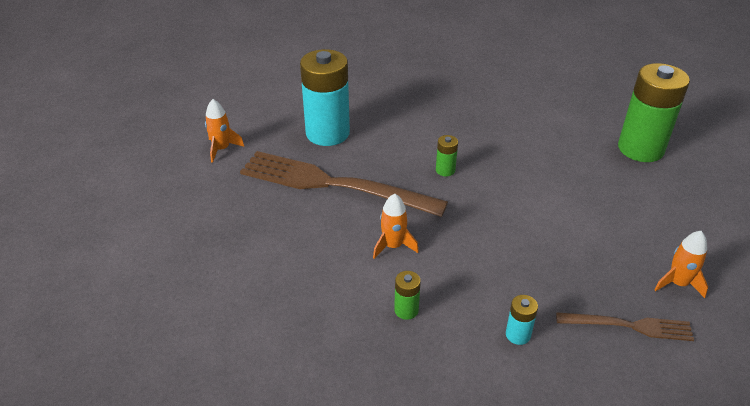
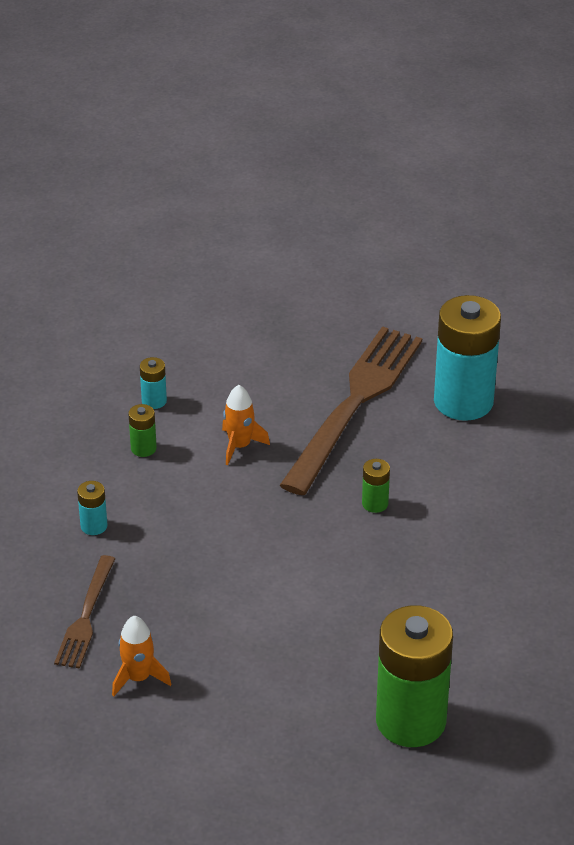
camera: 95 degrees right, 0 degrees up
(222, 149) = (433, 313): orange rocket -> none
(338, 309) = (154, 401): none -> turquoise battery

